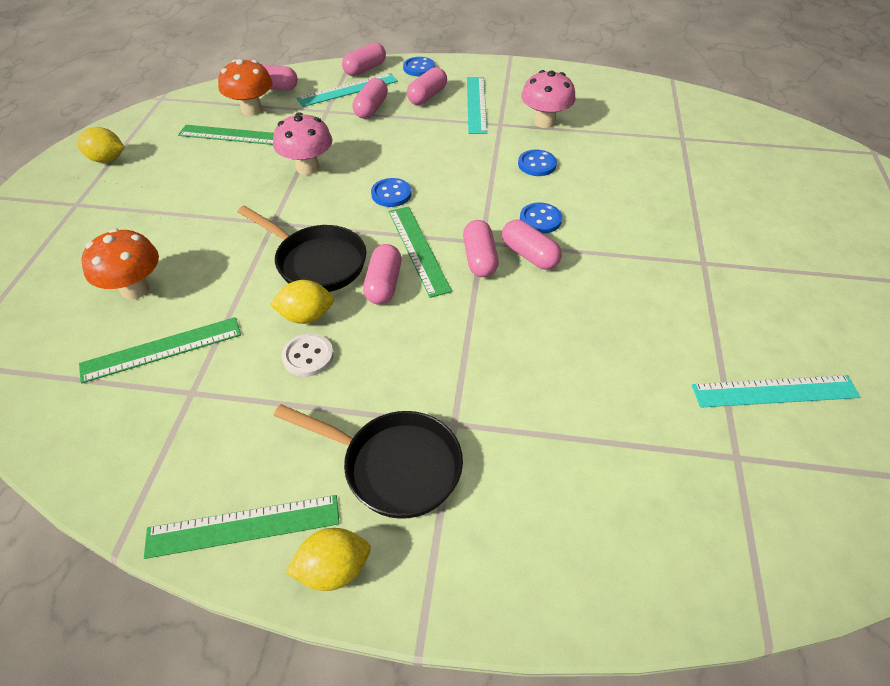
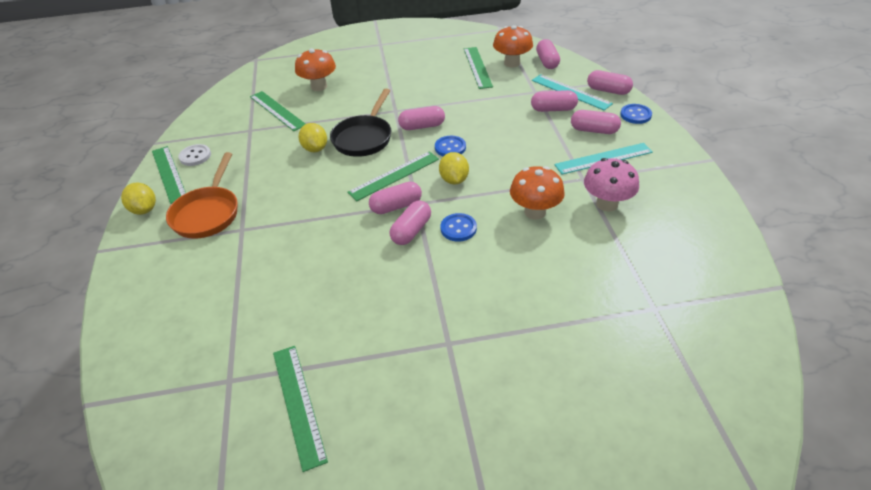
camera: 75 degrees right, 5 degrees down
(107, 159) = (425, 37): yellow lemon -> yellow lemon (454, 180)
(307, 167) = (460, 105): pink mushroom -> none
(308, 356) = (283, 159): white button -> white button (195, 156)
(384, 284) = (353, 170): pink capsule -> pink capsule (422, 126)
(394, 466) = (208, 213): black pan -> orange pan
(537, 164) = (535, 212): blue button -> orange mushroom
(775, 391) = (298, 404): turquoise ruler -> green ruler

